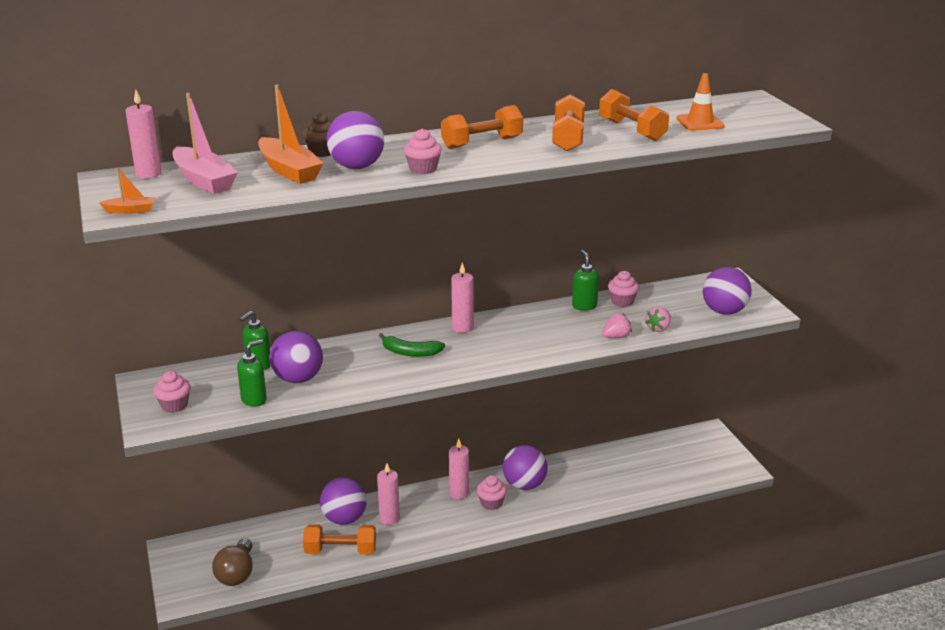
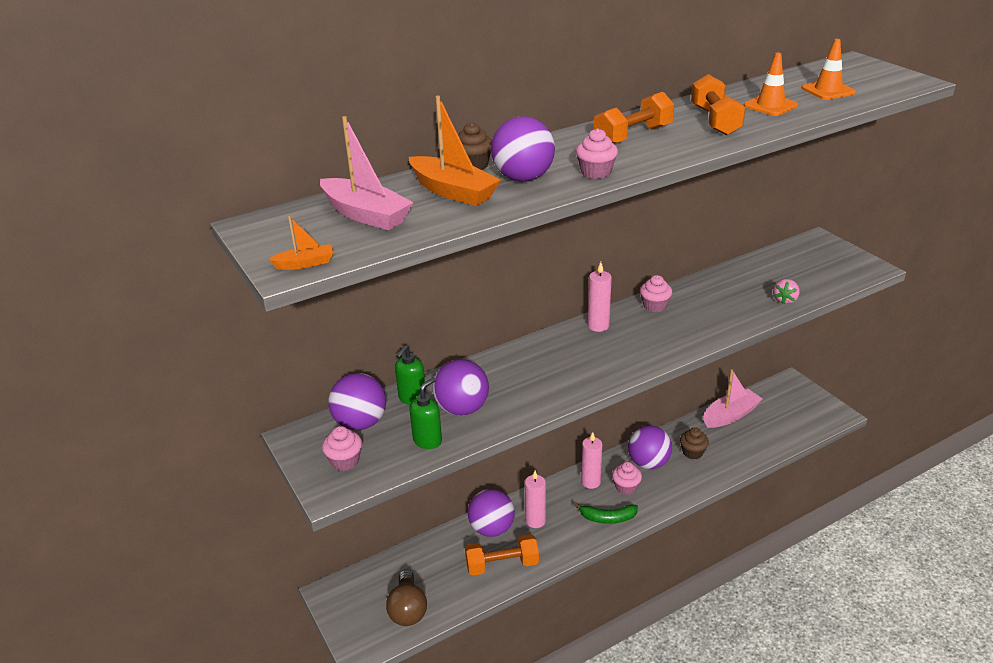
camera: 10 degrees left, 5 degrees up
(148, 173) = (296, 214): pink candle -> none
(410, 352) = (561, 361): green banana -> green banana (608, 518)
(574, 482) = (692, 452): none -> brown cupcake
(584, 306) = (702, 286): green soap dispenser -> none
(616, 337) = (751, 314): pink strawberry -> none
(622, 301) = (735, 276): pink cupcake -> pink cupcake (654, 306)
(630, 454) = (730, 415): none -> pink boat
(632, 130) = (770, 105): orange dumbbell -> orange traffic cone
(724, 311) = (834, 273): purple ball -> purple ball (360, 423)

